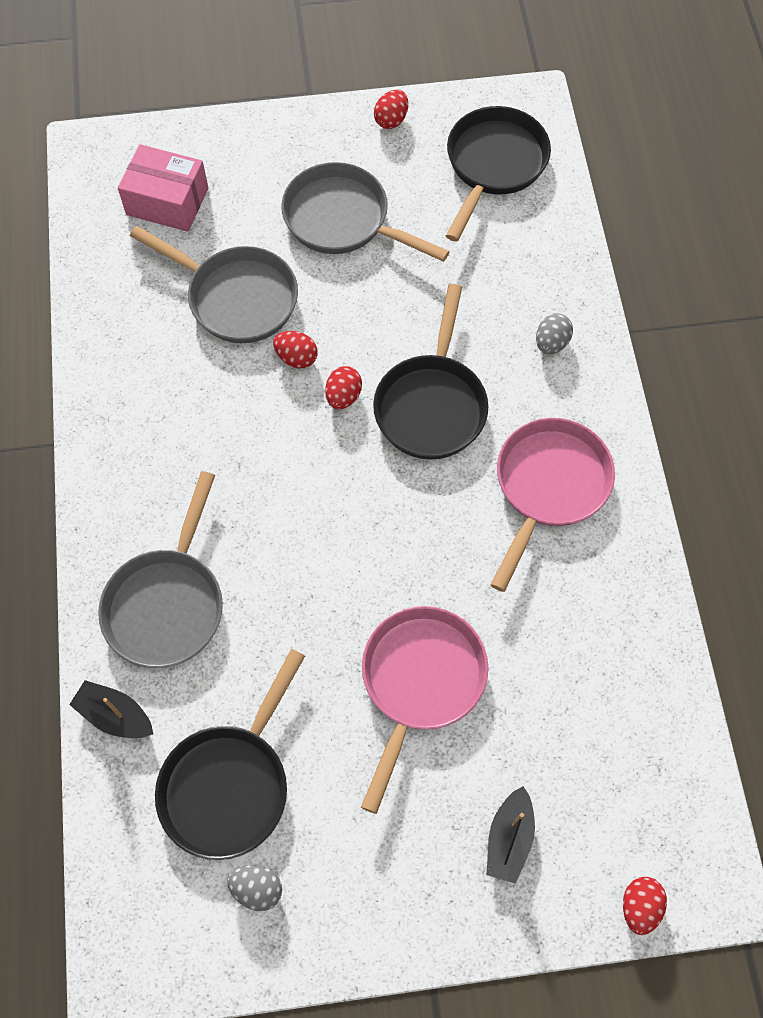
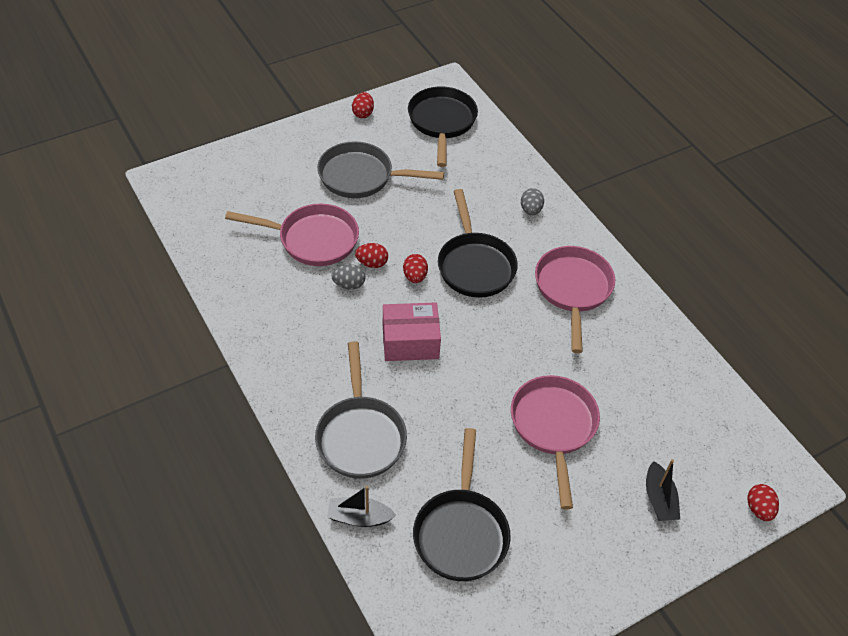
camera: 25 degrees left, 15 degrees down
(167, 201) = (235, 196): pink box -> pink box (410, 342)
(236, 298) = (313, 240): grey pan -> pink pan
(257, 889) = (514, 590): grey egg -> grey egg (349, 285)

